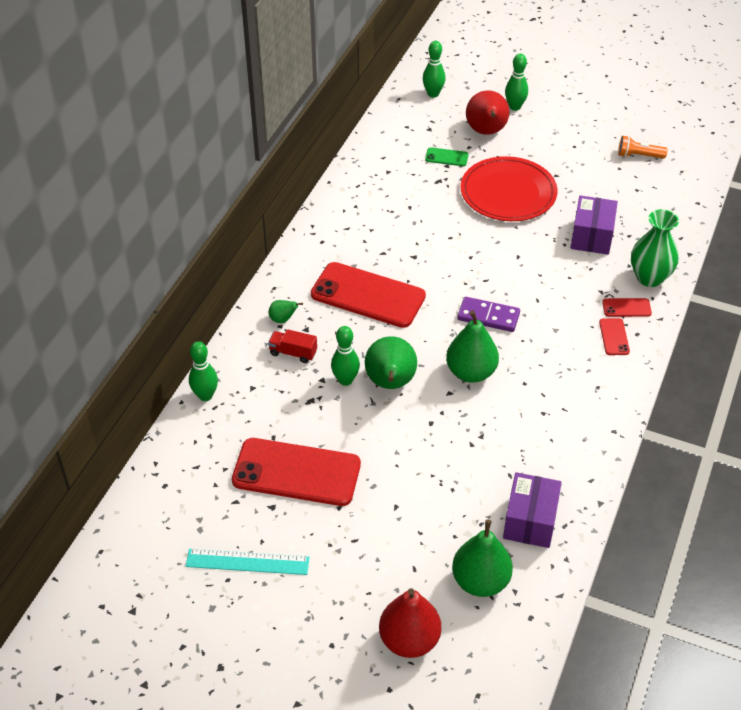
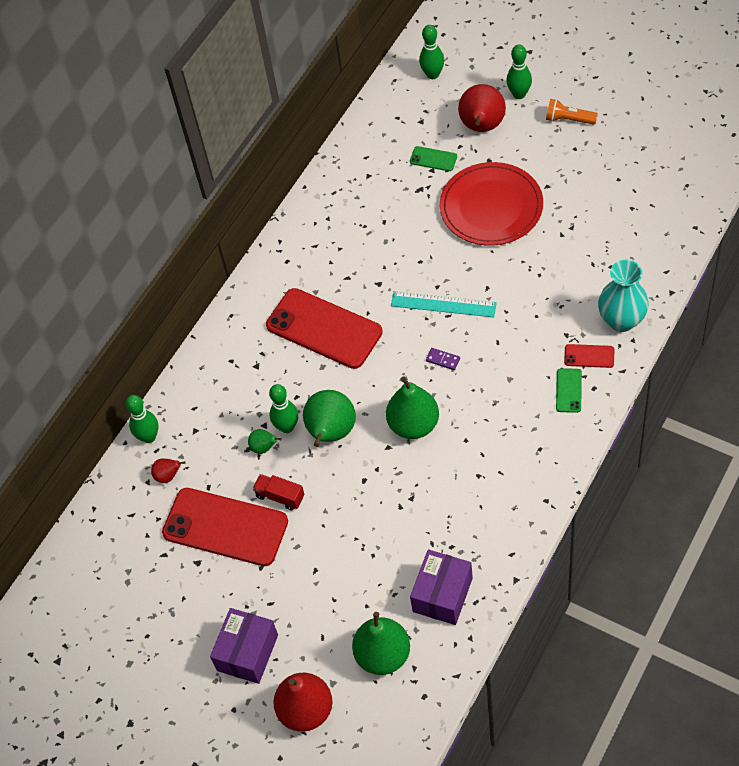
camera: 15 degrees right, 10 degrees up
(230, 429) = (168, 476): none -> red pear
(247, 562) = (167, 619): turquoise ruler -> turquoise ruler (443, 304)
(283, 319) = (235, 353): green pear -> green pear (264, 447)
(293, 353) = (240, 393): red truck -> red truck (280, 496)
(488, 316) = (443, 360): purple domino -> purple domino, size x0.52
(591, 236) = (570, 266): purple box -> purple box (247, 652)
(614, 337) = (569, 390): red phone -> green phone
(639, 156) = (643, 163): orange flashlight -> orange flashlight (569, 119)
(649, 277) = (621, 320): green vase -> turquoise vase

